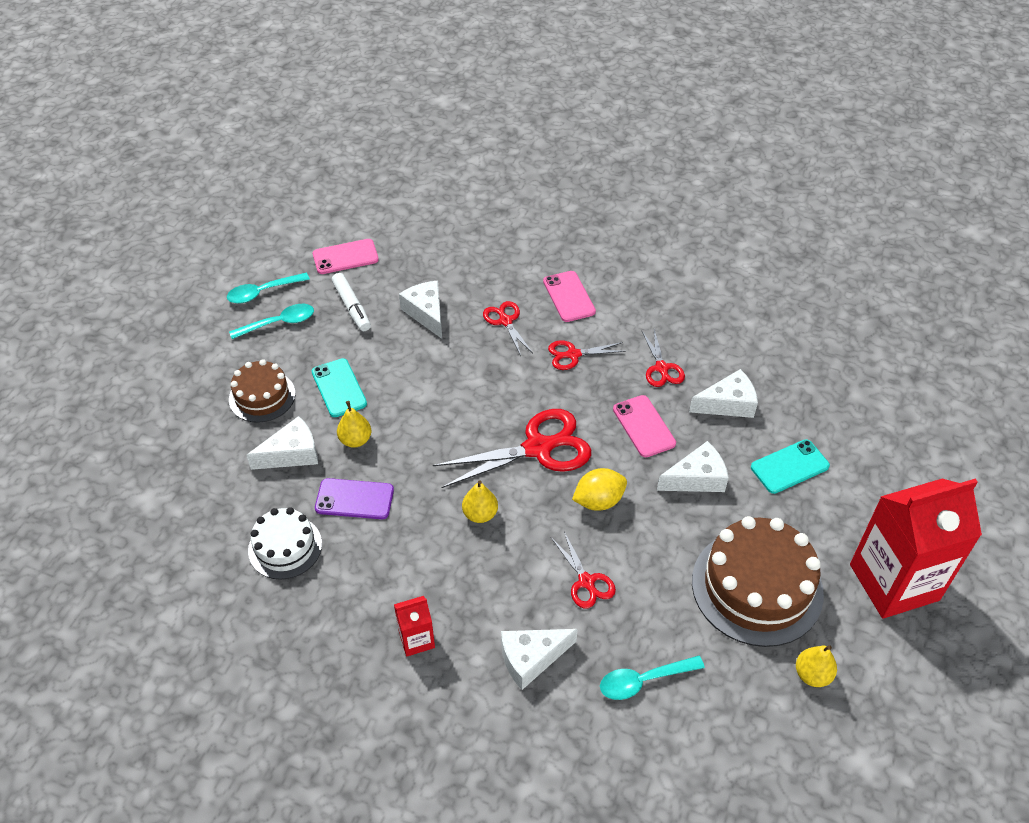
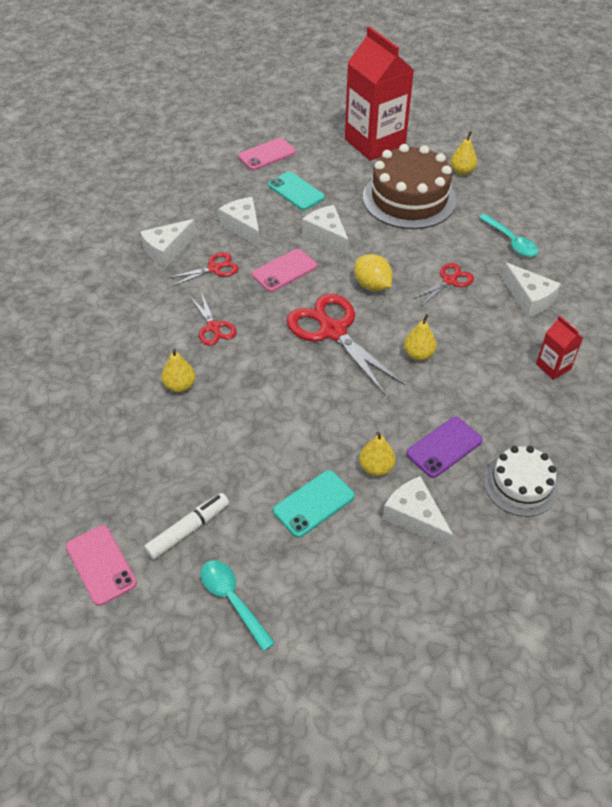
camera: 105 degrees left, 0 degrees up
(262, 396) = (350, 575): brown cake -> none
(263, 292) = (182, 640): turquoise spoon -> none
(354, 499) = (444, 447): purple phone -> purple phone turned 60 degrees clockwise
(426, 313) = (183, 455): white cheese -> white cheese (167, 250)
(505, 321) = (180, 385): red scissors -> yellow pear
(569, 296) = (134, 343): pink phone -> pink phone (267, 154)

